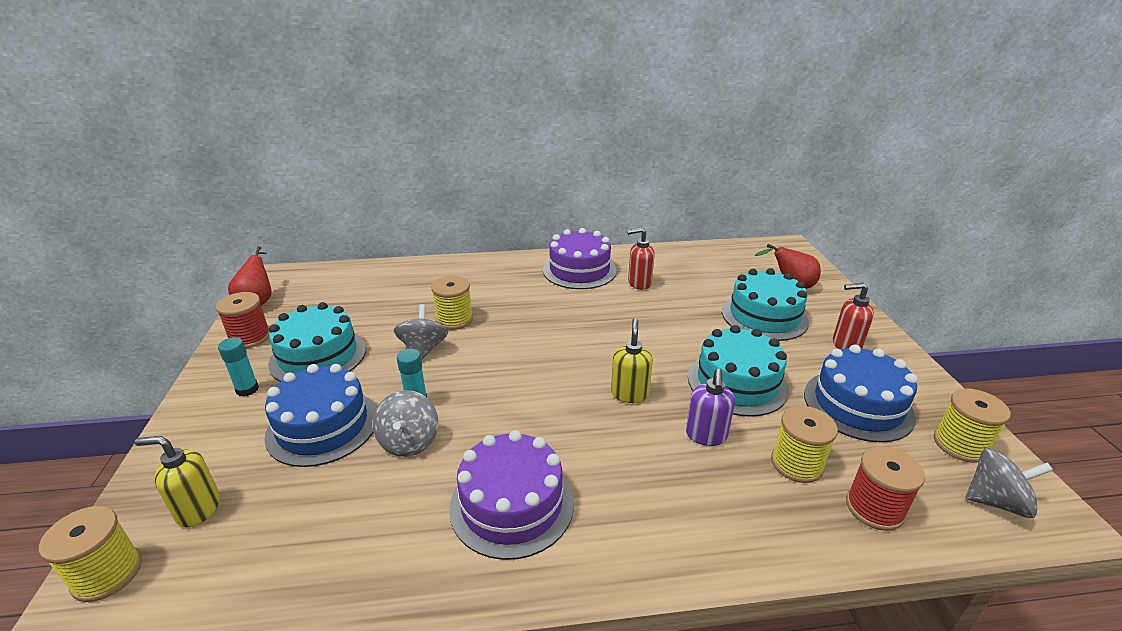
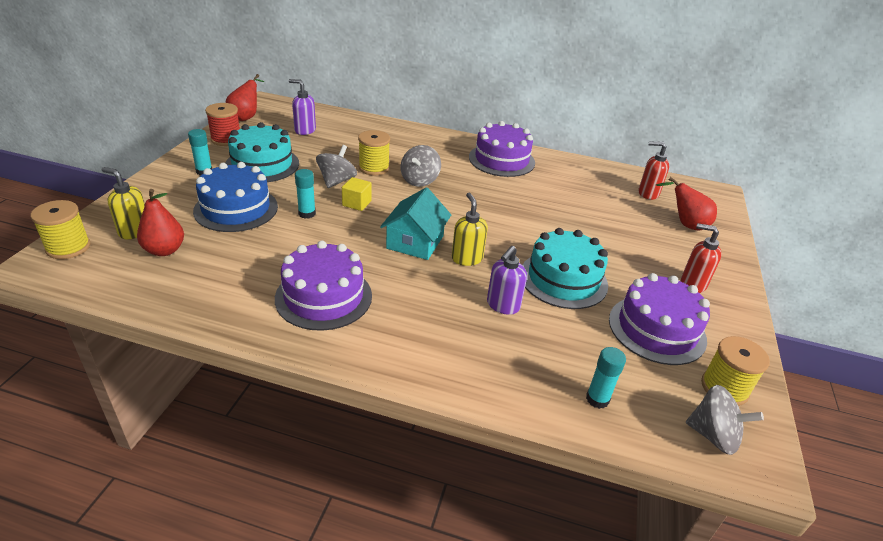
camera: 20 degrees right, 5 degrees up
(261, 521) = (164, 250): none -> red pear
(342, 298) = (305, 130): none -> purple soap dispenser
(409, 441) = (284, 236): grey spinning top -> grey spinning top (419, 180)
(465, 369) = (357, 203): none -> yellow cube
(563, 394) = (415, 242): none -> turquoise house
(629, 394) = (467, 258): yellow soap dispenser -> yellow soap dispenser turned 45 degrees counterclockwise
(639, 283) = (544, 183): red soap dispenser -> red soap dispenser (647, 193)
(764, 316) = (636, 240): turquoise cake -> none
(797, 464) = (560, 348): yellow spool -> none
(858, 405) = (657, 329): blue cake -> purple cake
(874, 508) = (597, 399): red spool -> turquoise glue stick

